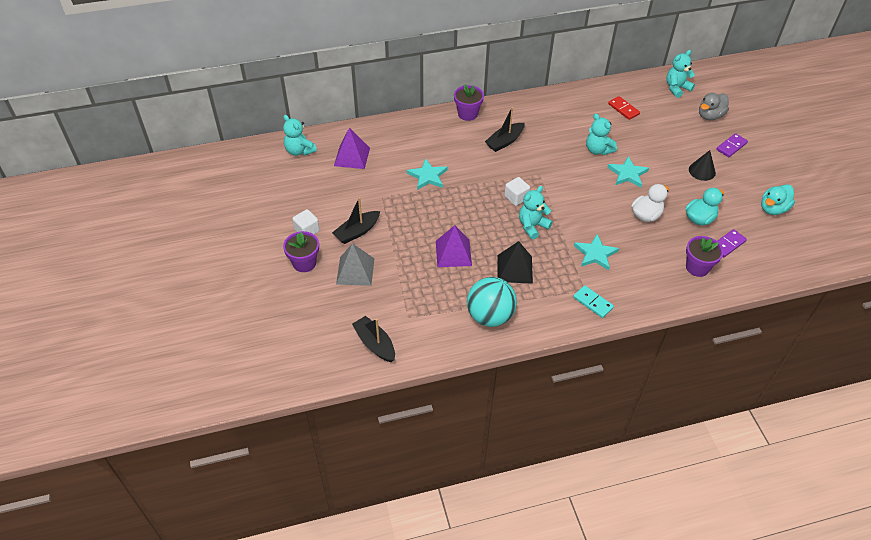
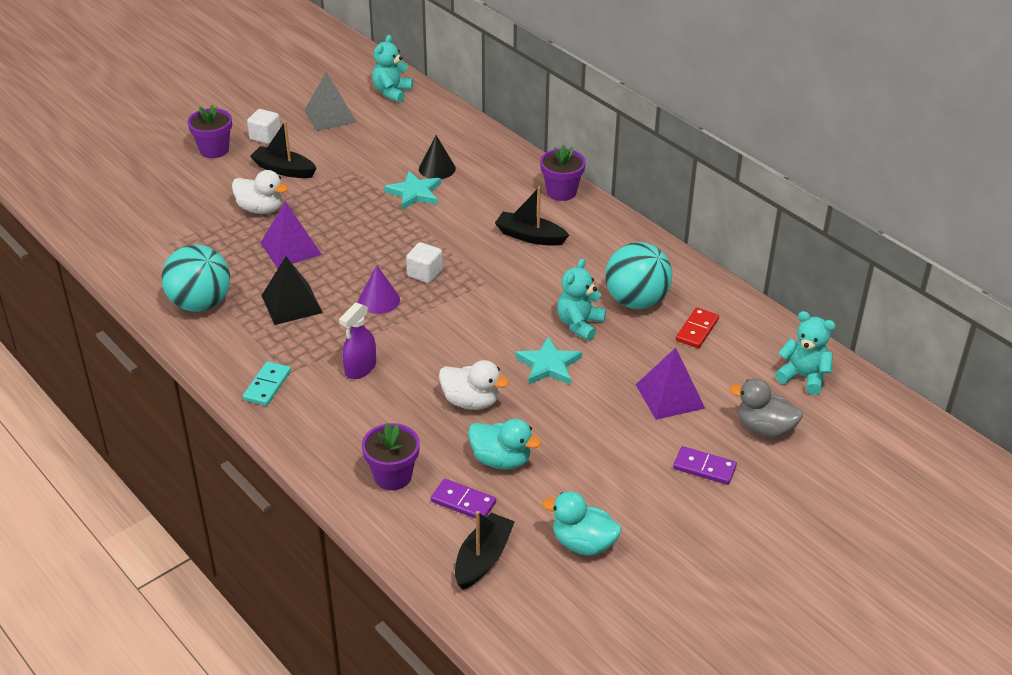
camera: 65 degrees right, 10 degrees down
(352, 156) = (409, 129): purple pyramid -> purple pyramid (669, 396)
(355, 271) = (221, 186): grey pyramid -> grey pyramid (330, 116)
(375, 344) = (118, 231): black boat -> black boat (483, 558)
(397, 256) = (261, 209): none -> white duck
(532, 226) = (379, 300): turquoise teddy bear -> purple cone
(588, 122) = (636, 301): none -> turquoise ball
(595, 254) = (360, 368): turquoise star -> purple spray bottle
(702, 171) = (615, 443): black cone -> black cone (437, 168)

